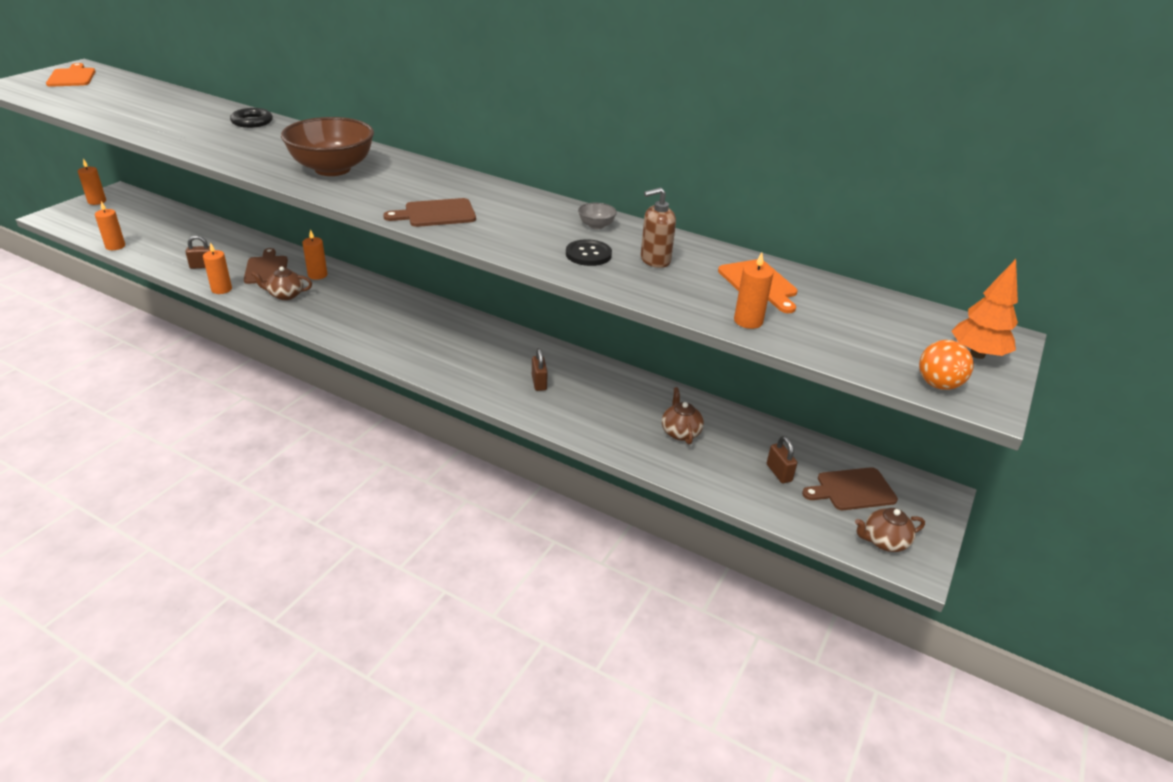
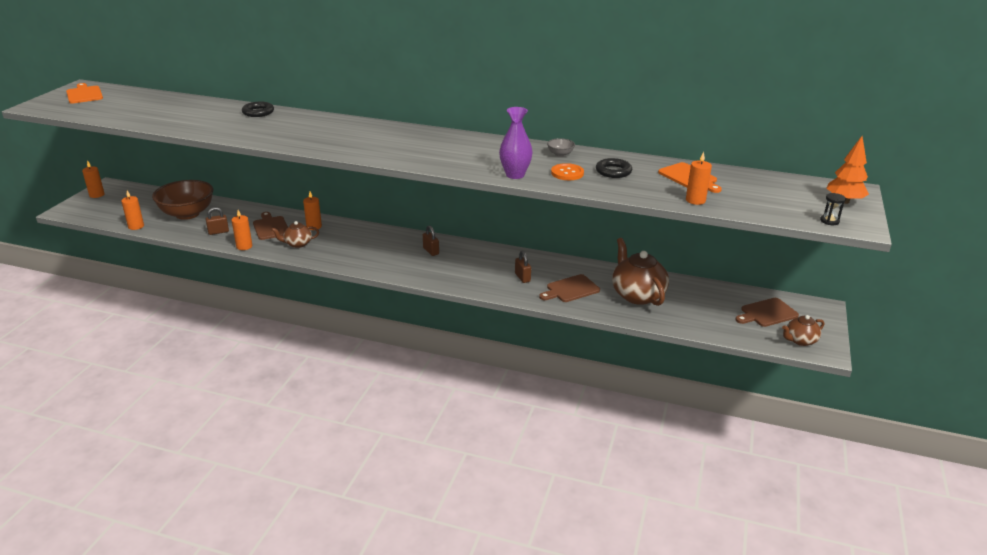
camera: 10 degrees left, 5 degrees down
(332, 169) = (346, 138): brown bowl -> brown bowl (187, 214)
(436, 214) = (444, 160): brown cutting board -> brown cutting board (570, 289)
(515, 248) = (515, 175): none -> purple vase
(588, 254) = (567, 173): black button -> orange button
(655, 260) = (613, 171): brown soap dispenser -> black ring
(680, 432) = (637, 295): brown teapot -> brown teapot, size x1.83
(779, 473) = (715, 310): brown padlock -> brown padlock (431, 251)
(938, 384) = (829, 221): orange ball -> black hourglass

